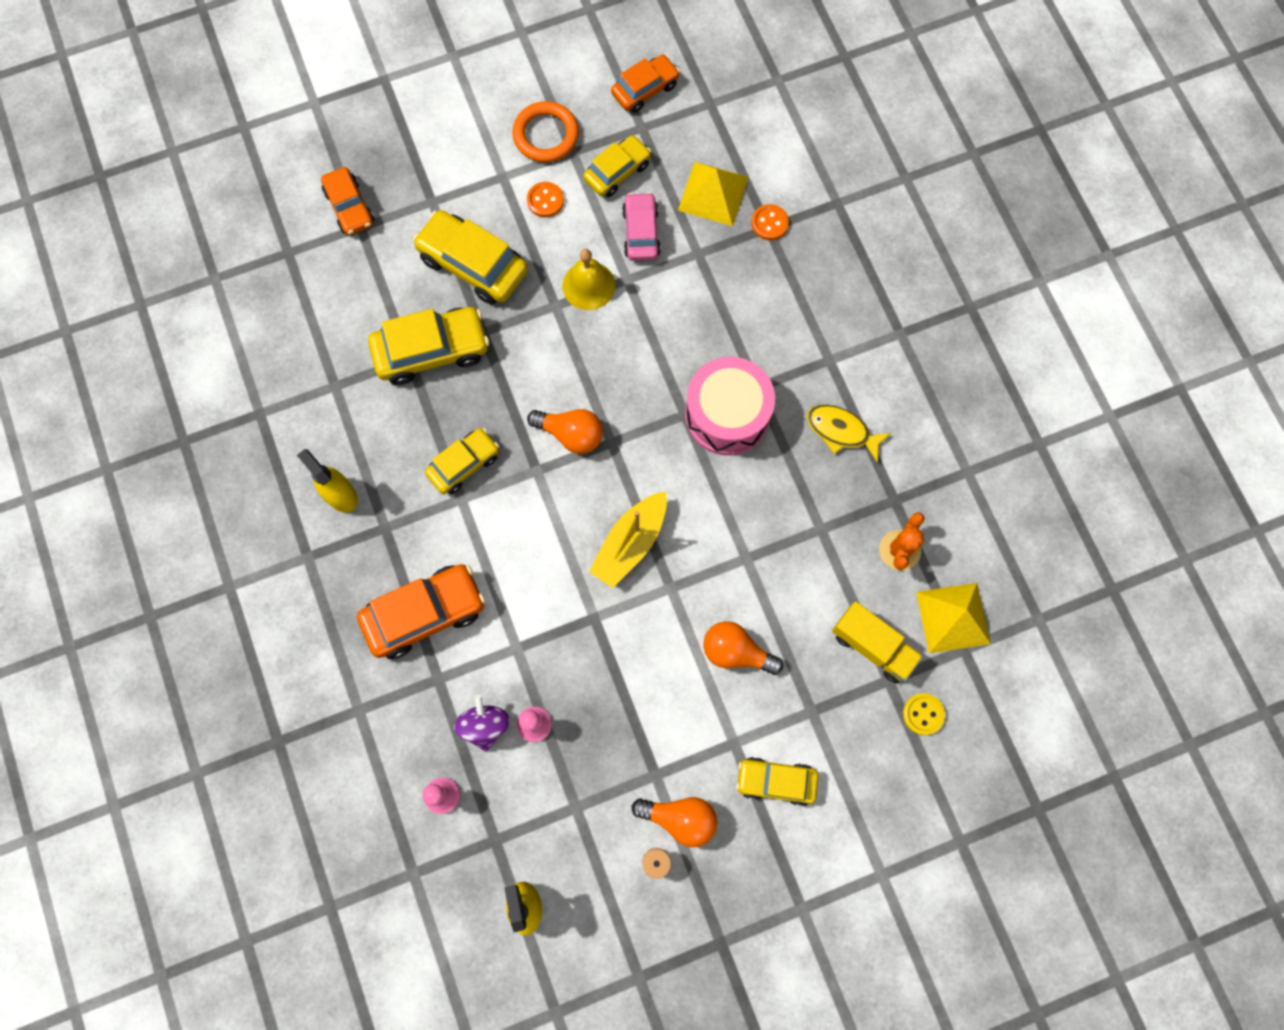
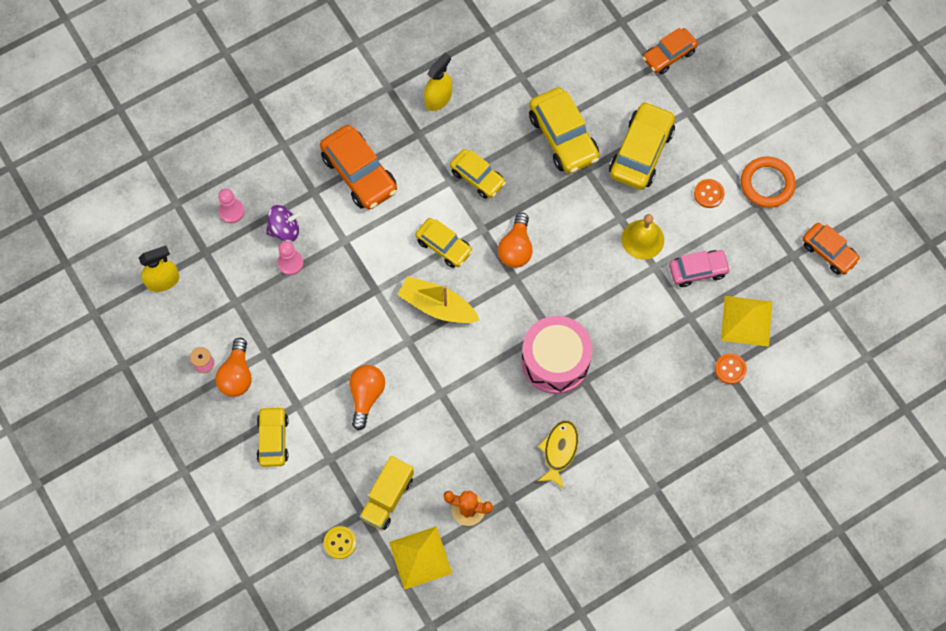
camera: 80 degrees right, 5 degrees down
(617, 172) = (747, 243): yellow car -> yellow car (444, 246)

